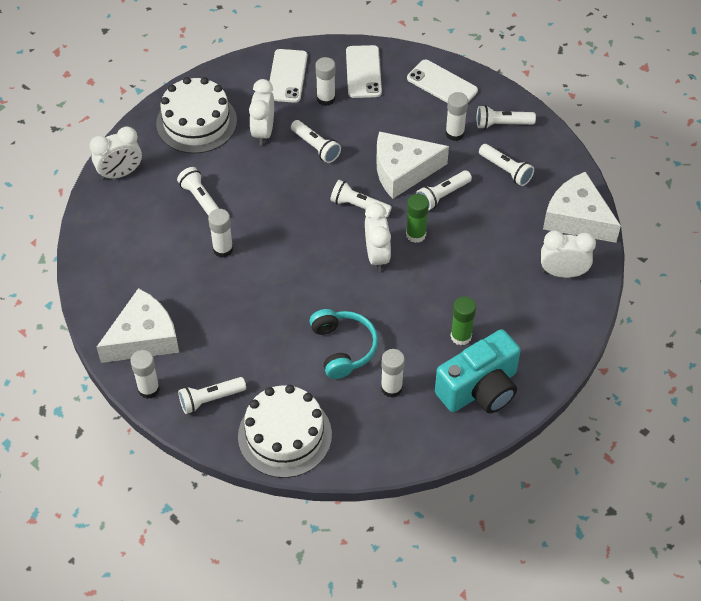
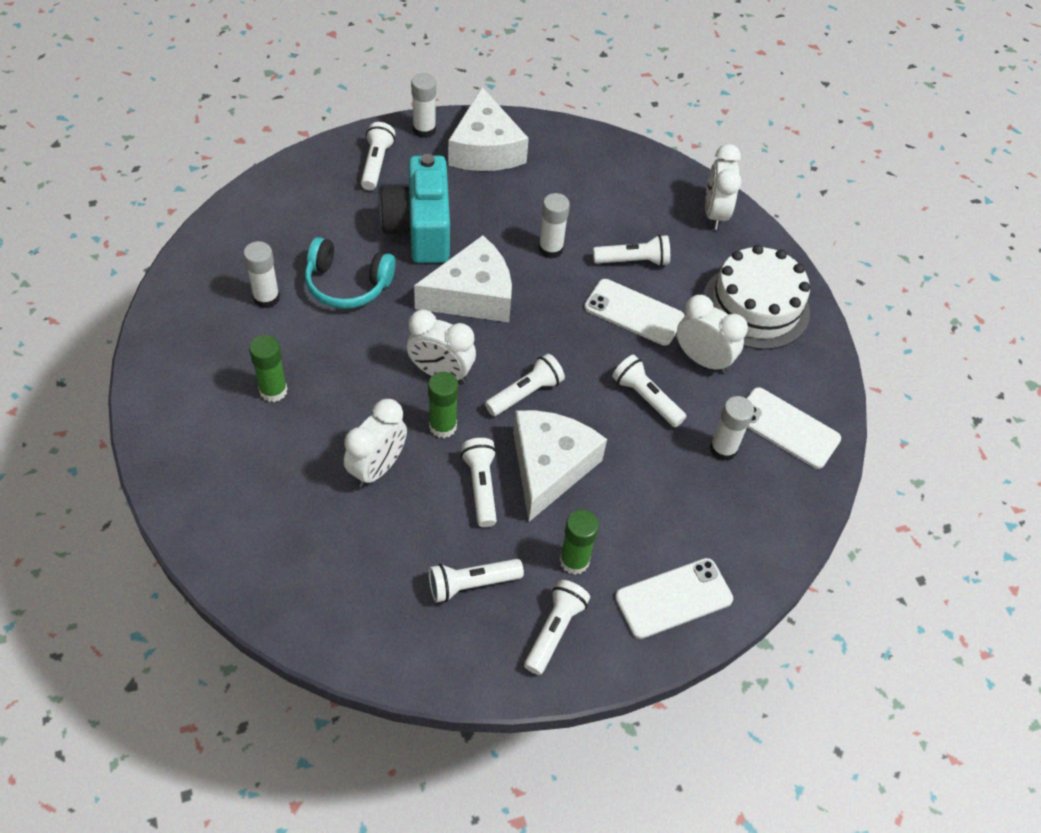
camera: 115 degrees right, 0 degrees up
(284, 435) = (290, 196): white cake -> none
(316, 147) = (646, 398): white flashlight -> white flashlight turned 60 degrees clockwise
(363, 72) = (750, 516): white phone -> white phone (634, 312)
(454, 133) = (574, 561): white glue stick -> green glue stick
(480, 389) = (196, 370): turquoise camera -> turquoise camera (420, 229)
(563, 272) = (268, 546): white clock -> white clock (377, 468)
(577, 218) = (334, 620): white cheese -> white cheese (472, 295)

